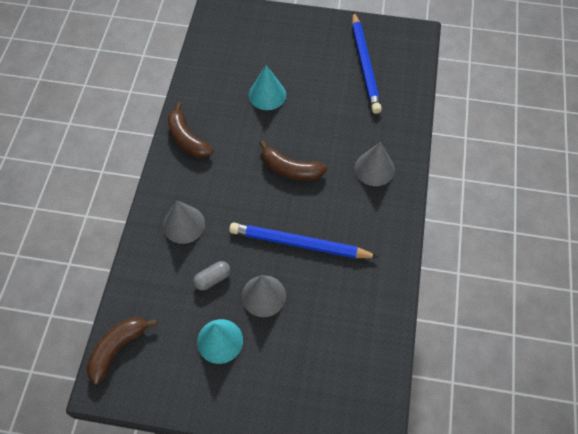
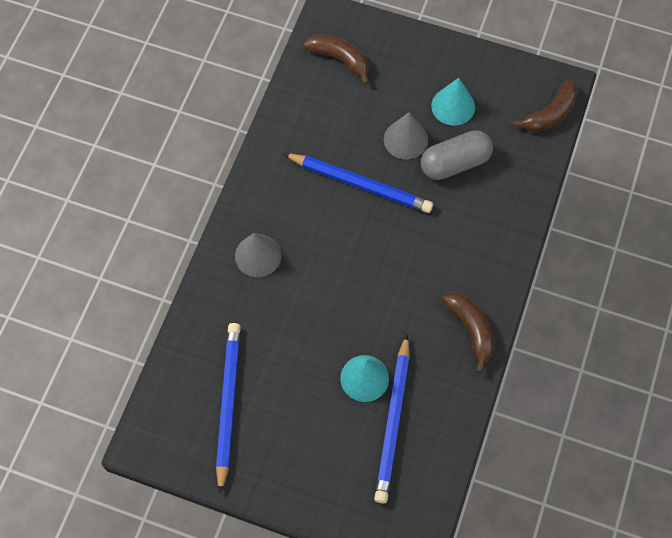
camera: 170 degrees left, 5 degrees up
(184, 224) = (481, 224): grey cone -> none
(212, 279) = (455, 163): grey capsule -> grey capsule, size x1.86
(241, 71) = (393, 422): none -> blue pencil
(290, 169) = (354, 270): brown banana -> brown banana (340, 59)

